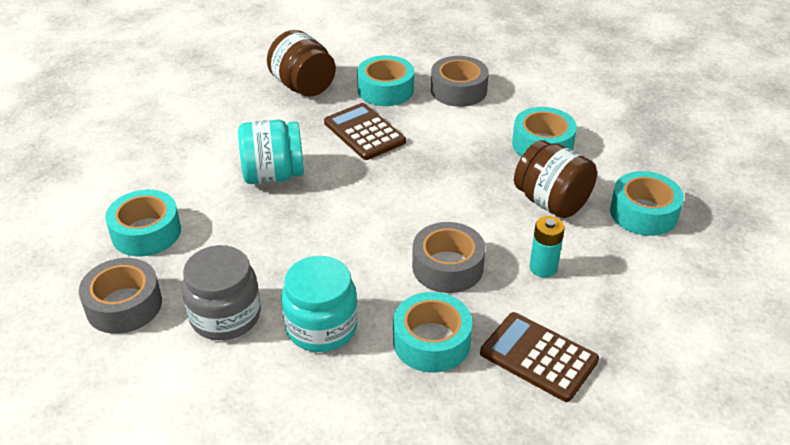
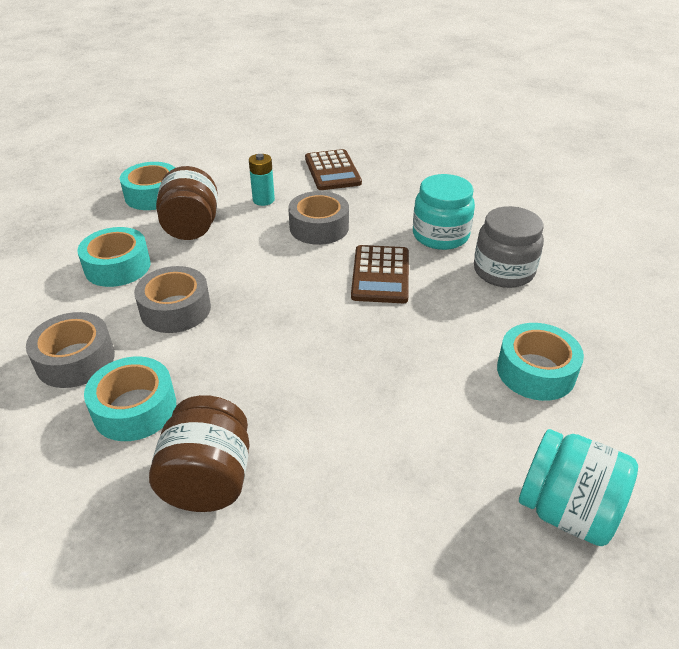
camera: 140 degrees left, 0 degrees up
(124, 305) = (583, 315): grey tape -> grey tape (175, 309)
(273, 175) = (368, 366): turquoise jar -> turquoise jar (566, 510)
(364, 132) = (230, 365): brown calculator -> brown calculator (380, 275)
(431, 341) = (380, 200): turquoise tape -> none

